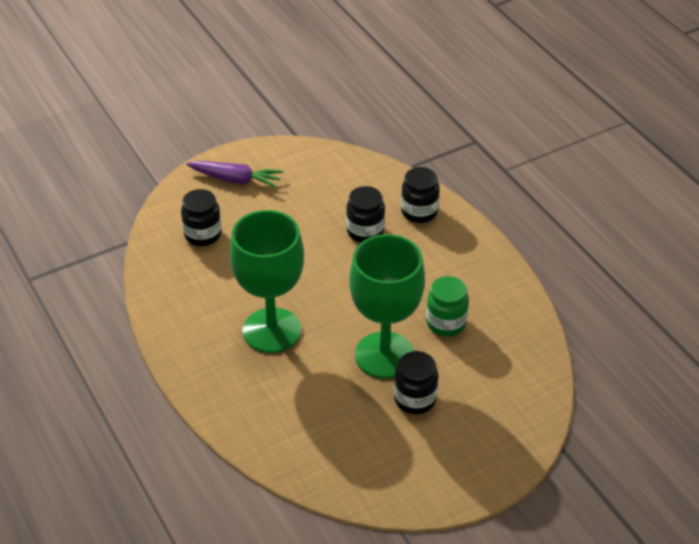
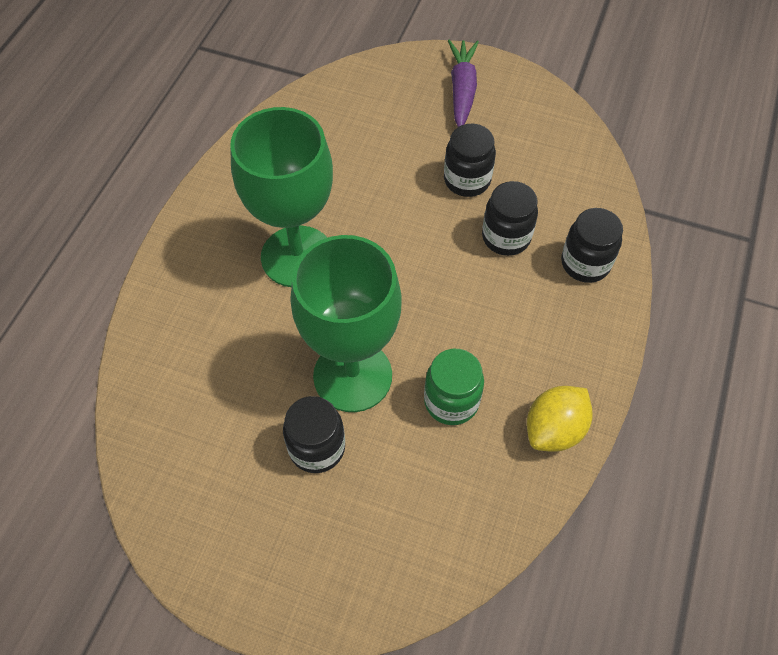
camera: 50 degrees right, 15 degrees up
(203, 234) = (366, 118): black jar -> black jar (467, 180)
(236, 180) = (462, 90): purple carrot -> purple carrot turned 150 degrees counterclockwise
(506, 293) = (554, 429): none -> yellow lemon

